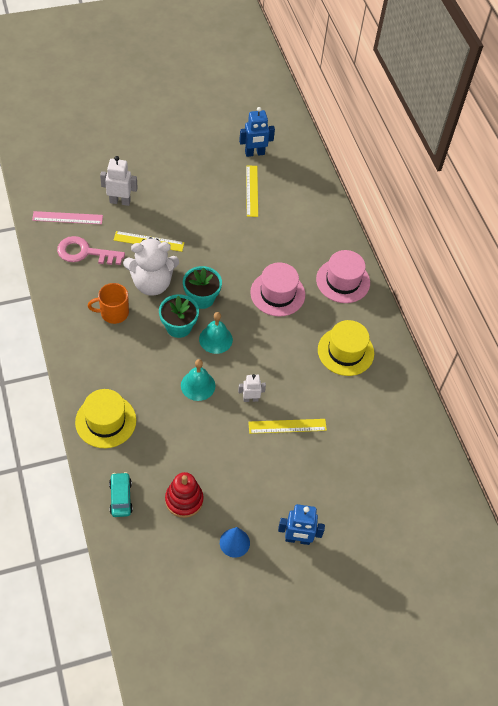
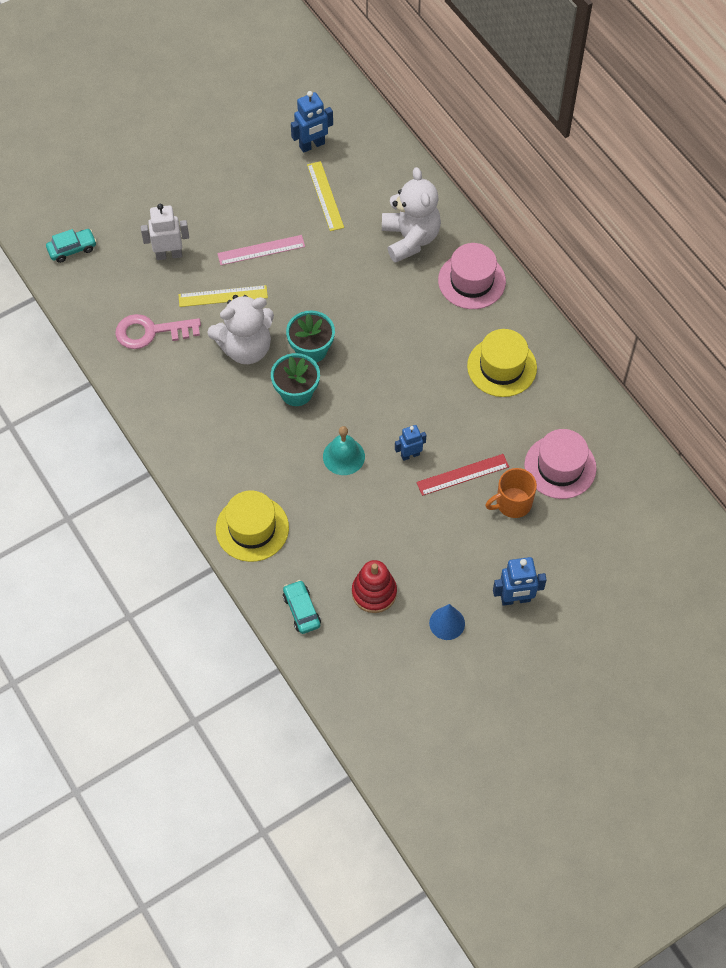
camera: 10 degrees left, 5 degrees up
(50, 179) = (72, 249): none -> turquoise car
(67, 218) = (113, 293): pink ruler -> pink ruler (261, 250)
(113, 313) = (213, 397): orange mug -> orange mug (512, 503)
(215, 339) = (345, 395): turquoise bell -> none
(250, 399) = (410, 455): white robot -> blue robot
(277, 293) = (399, 318): pink hat -> pink hat (560, 467)
(287, 426) = (462, 474): yellow ruler -> red ruler
(306, 238) = (410, 238): none -> white teddy bear

